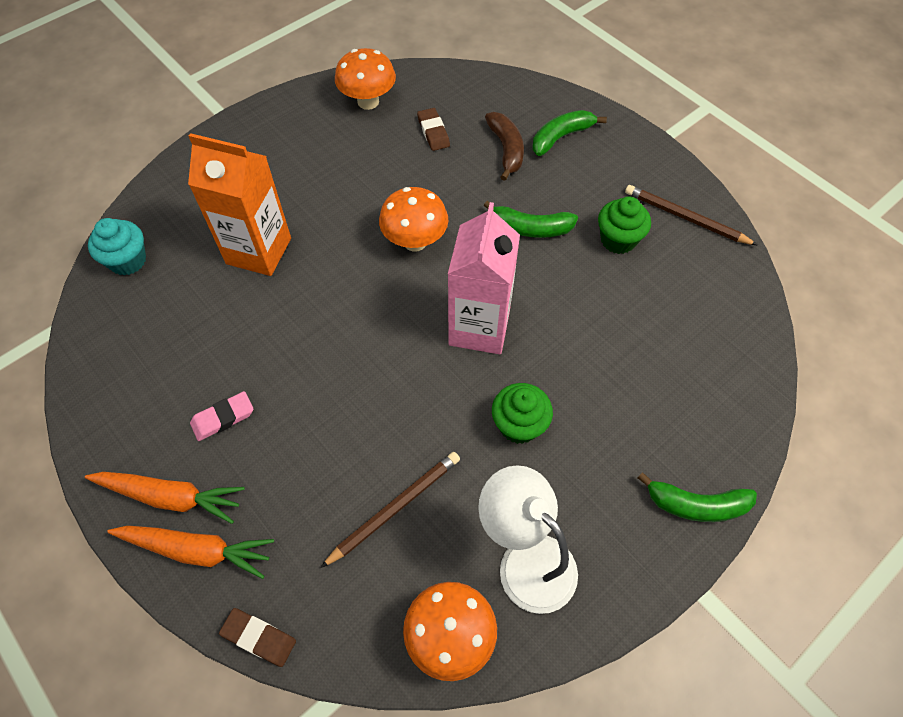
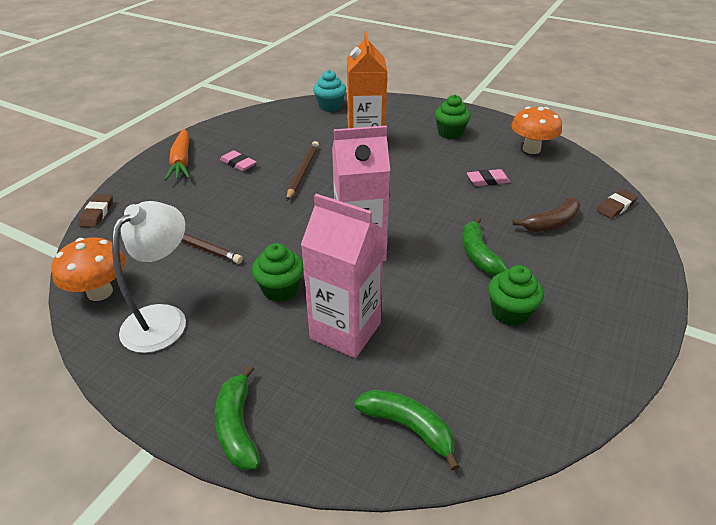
camera: 70 degrees right, 20 degrees down
(197, 550) = (150, 178): orange carrot -> none
(288, 157) = (450, 133): none -> green cupcake
(408, 166) = (487, 180): none -> pink eraser
(415, 241) = (419, 200): orange mushroom -> none
(433, 132) = (532, 183): brown eraser -> brown eraser (616, 206)
(561, 137) = (598, 251): green banana -> green banana (408, 427)
(601, 380) = (345, 331): none -> pink carton
(685, 218) = (580, 360): brown pencil -> brown pencil (302, 172)

